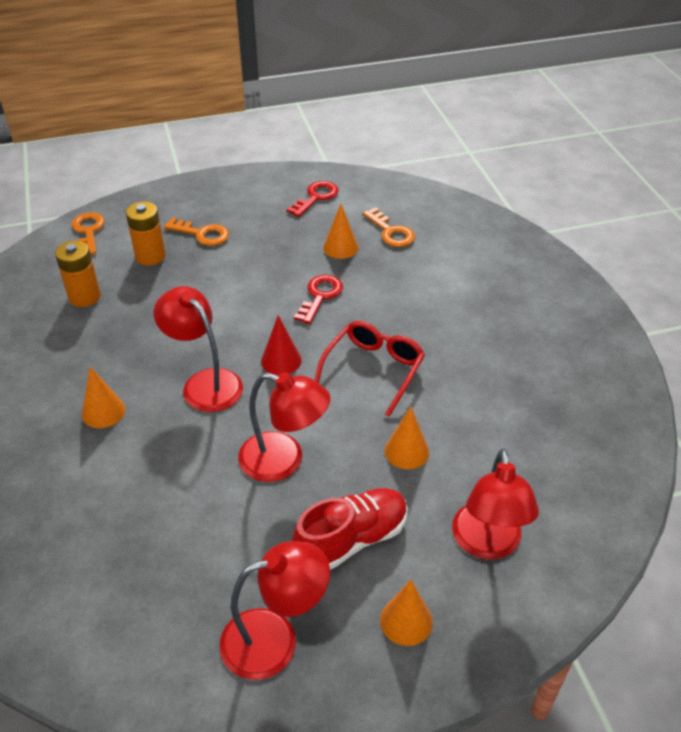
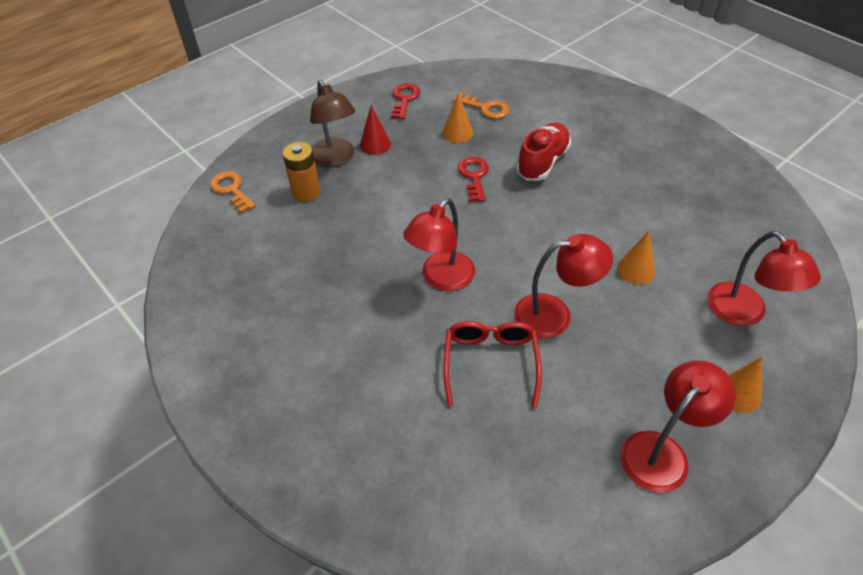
camera: 25 degrees left, 5 degrees up
(84, 297) = (277, 247): orange battery -> none
(103, 411) = (377, 336): orange cone -> none
(202, 234) = (335, 159): orange key -> brown lamp
(205, 383) = (441, 279): red lamp -> red lamp turned 75 degrees counterclockwise
(281, 360) = (486, 237): red cone -> red cone (375, 144)
(352, 540) = (653, 352): red shoe -> red shoe (542, 162)
(373, 370) = (561, 218): red glasses -> red glasses (490, 363)

